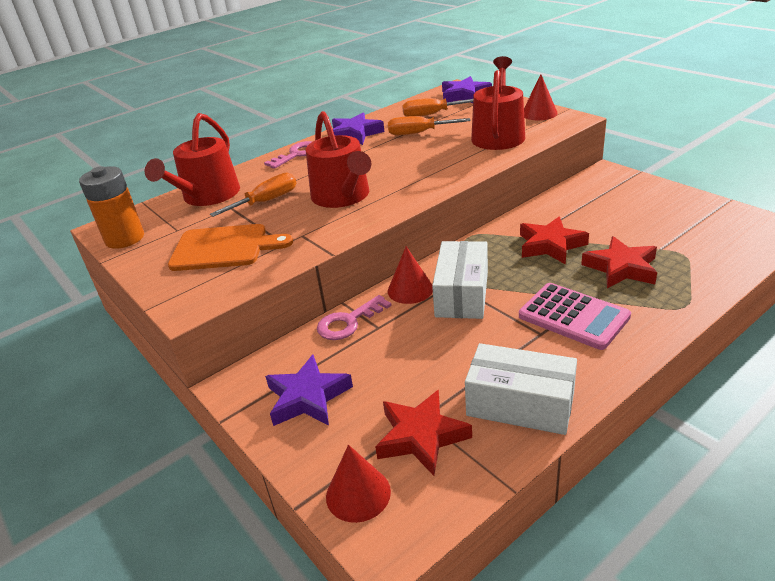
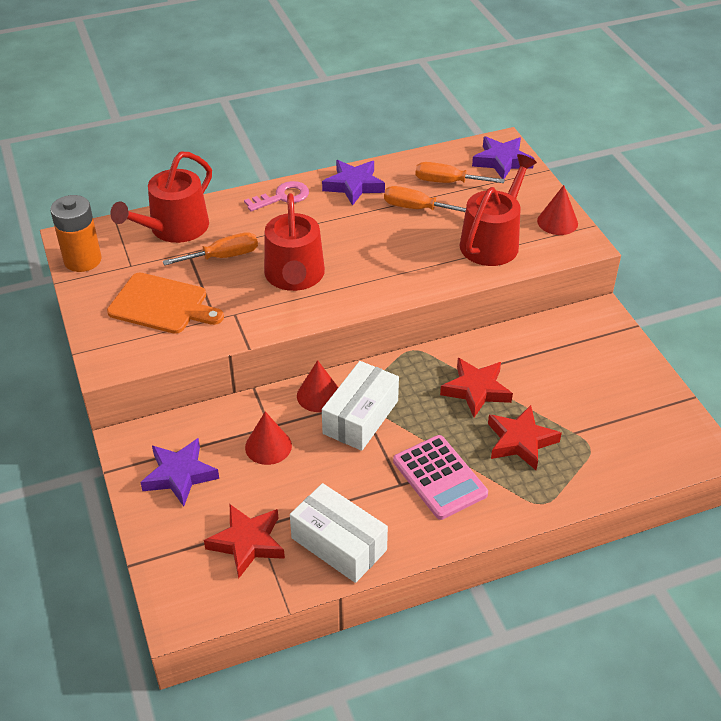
camera: 15 degrees right, 10 degrees up
(348, 322) = (248, 411): pink key -> none
(358, 494) = (177, 571): red cone -> red cone (268, 446)

